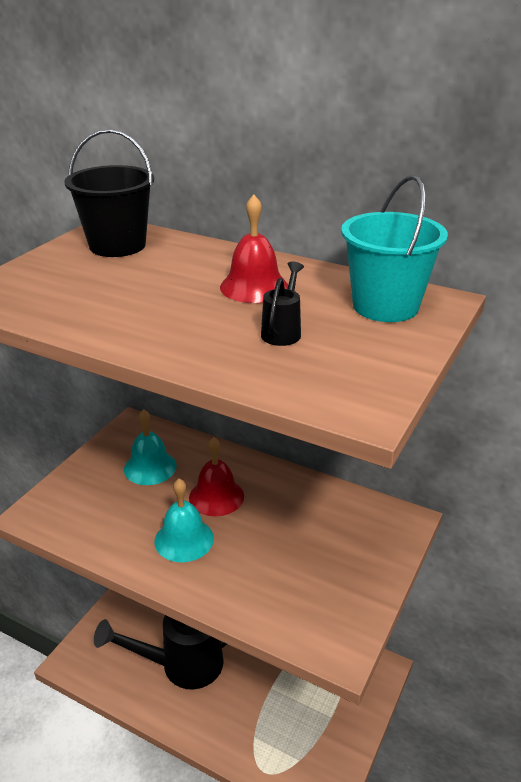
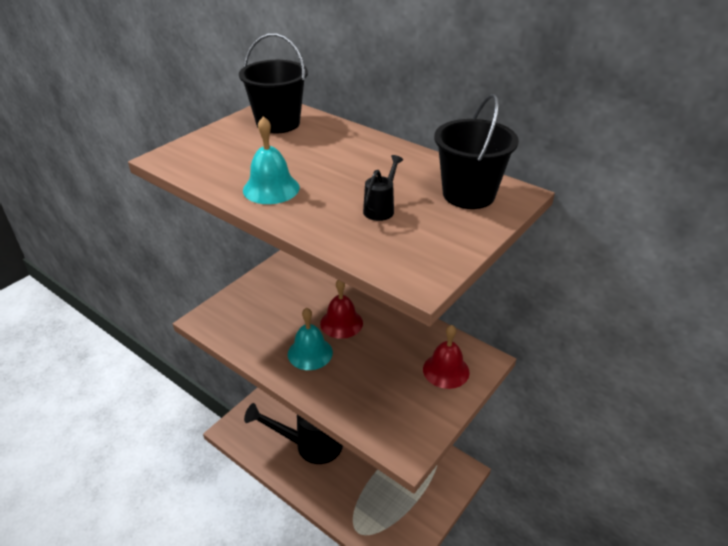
camera: 10 degrees right, 5 degrees up
(150, 467) = (296, 294): turquoise bell -> turquoise bell (271, 188)
(254, 287) = (371, 168): red bell -> red bell (446, 370)
(385, 306) = (468, 194): turquoise bucket -> black bucket

